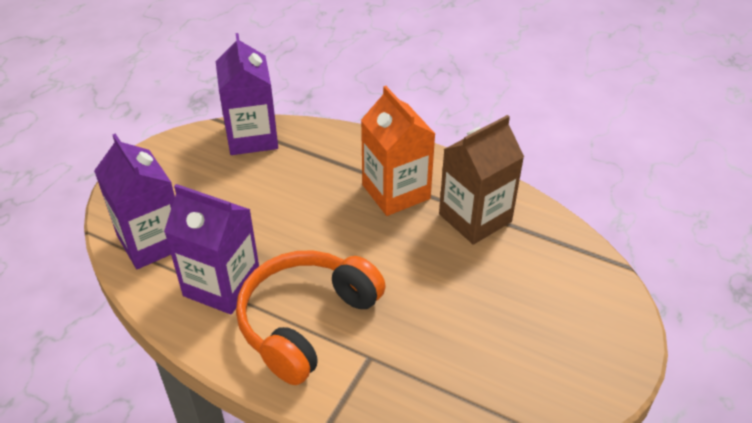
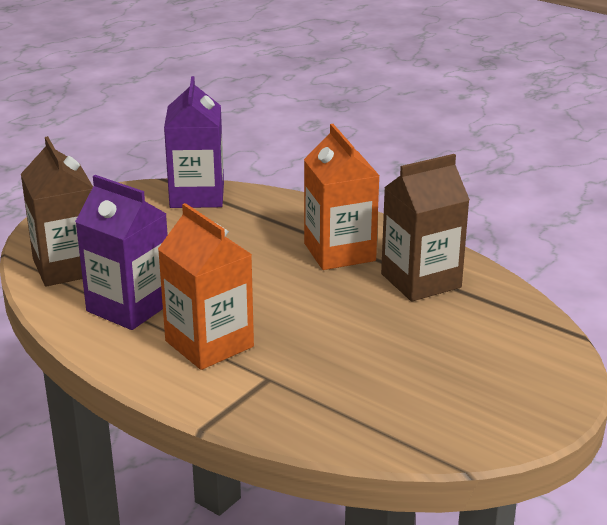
camera: 10 degrees right, 15 degrees down
(152, 241) = (67, 267): purple carton -> brown carton
(306, 321) = (209, 344): orange headphones -> orange carton

